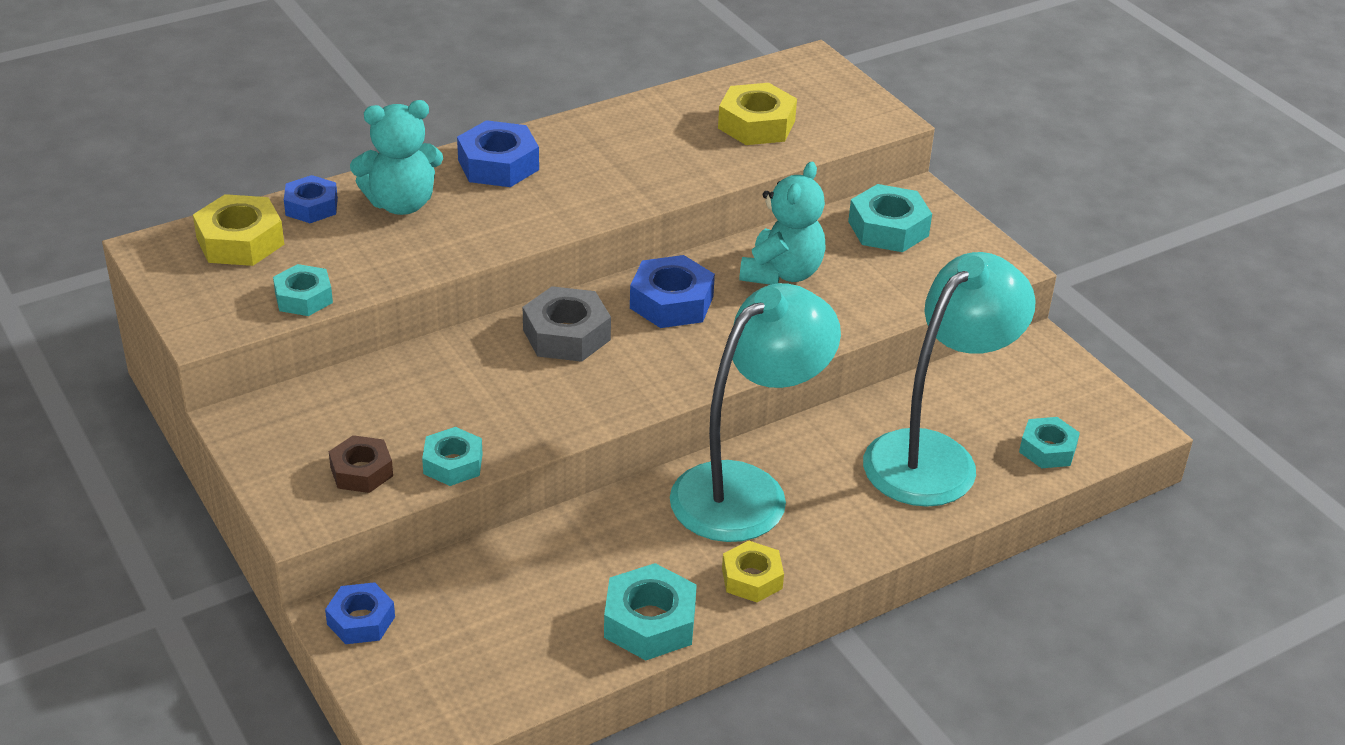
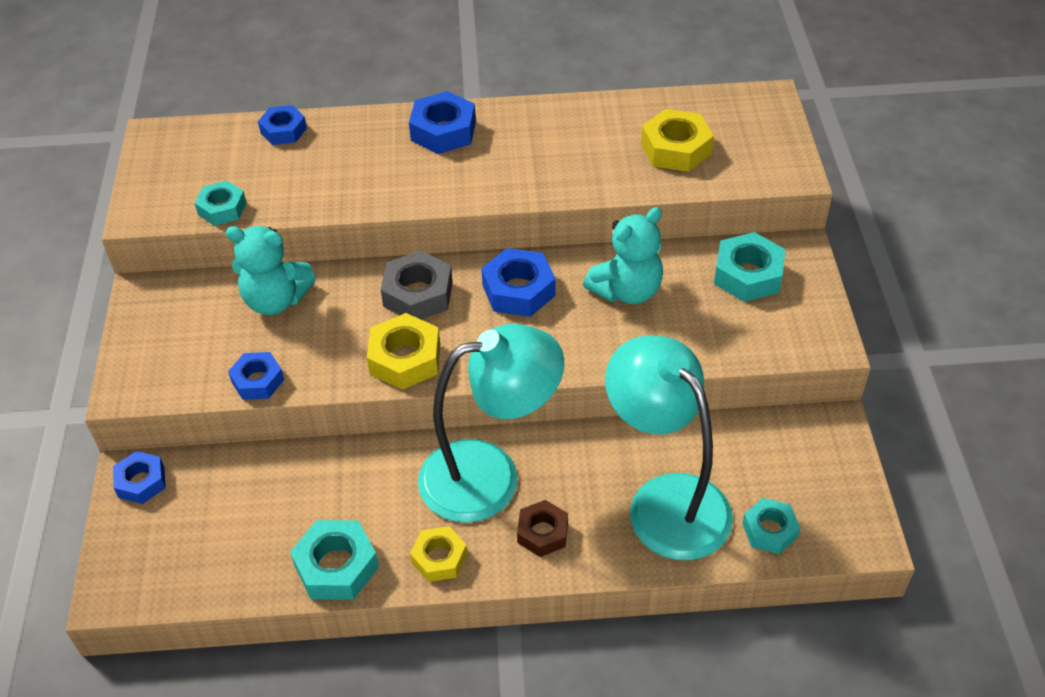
camera: 30 degrees right, 10 degrees up
(240, 241) = (214, 146): yellow nut -> yellow nut (405, 359)
(361, 471) = (191, 364): brown nut -> brown nut (542, 533)
(401, 204) = (348, 146): turquoise teddy bear -> turquoise teddy bear (276, 300)
(453, 463) = (258, 381): turquoise nut -> blue nut
(934, 456) = (665, 500): turquoise lamp -> turquoise lamp turned 105 degrees counterclockwise

